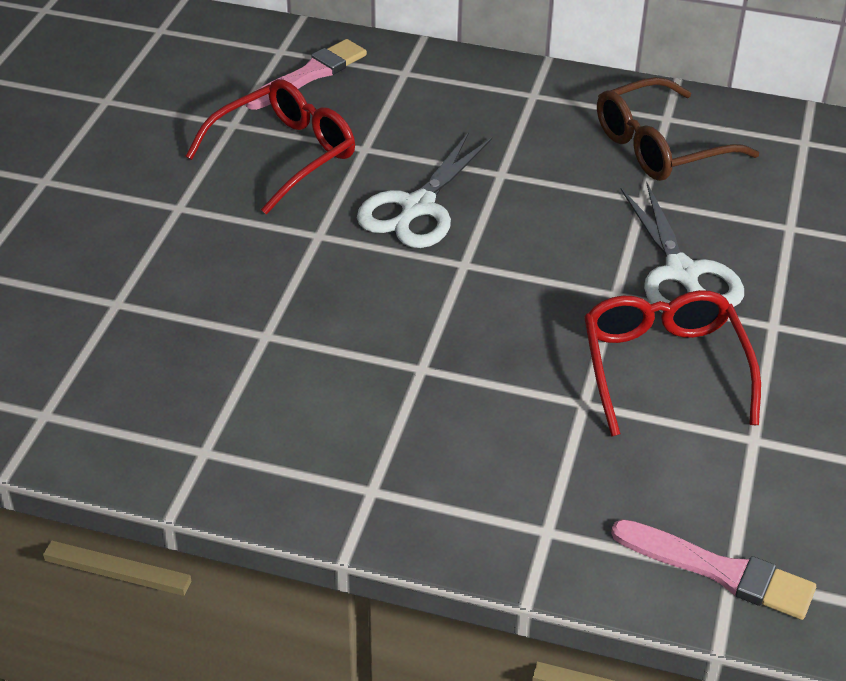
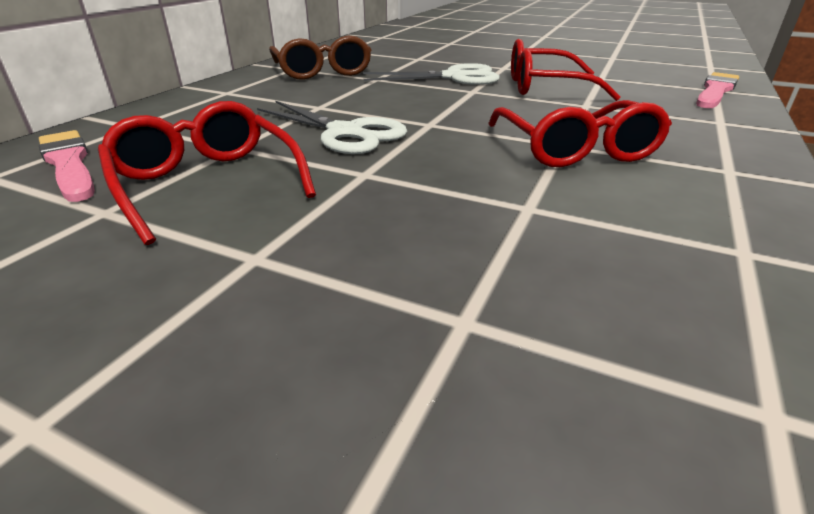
camera: 80 degrees left, 10 degrees down
(409, 376) = (575, 149): none -> red glasses

